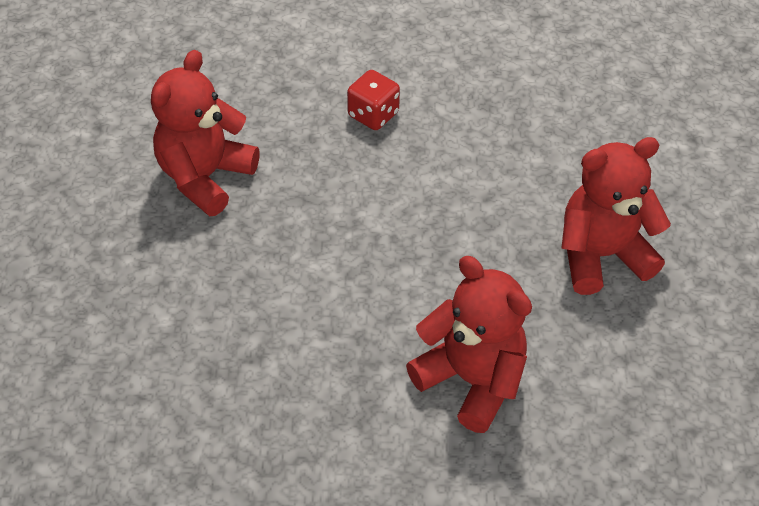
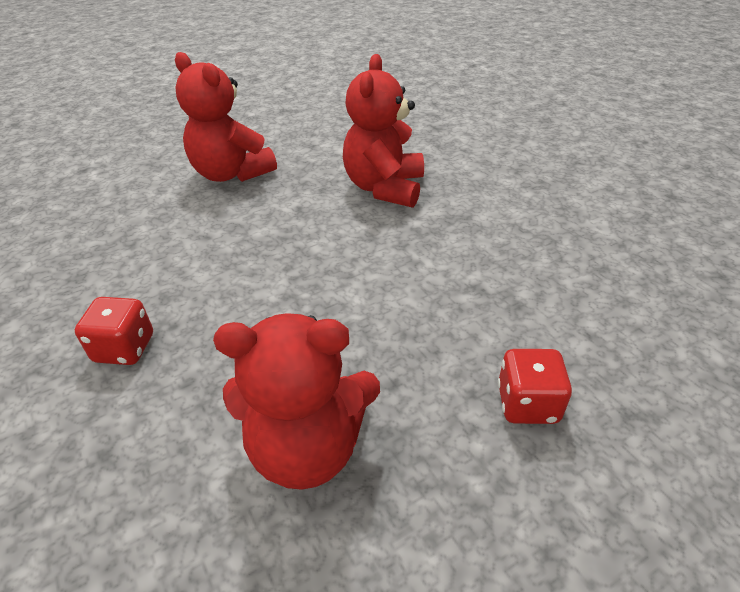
camera: 120 degrees left, 10 degrees down
(127, 307) = (527, 404): none -> red dice

